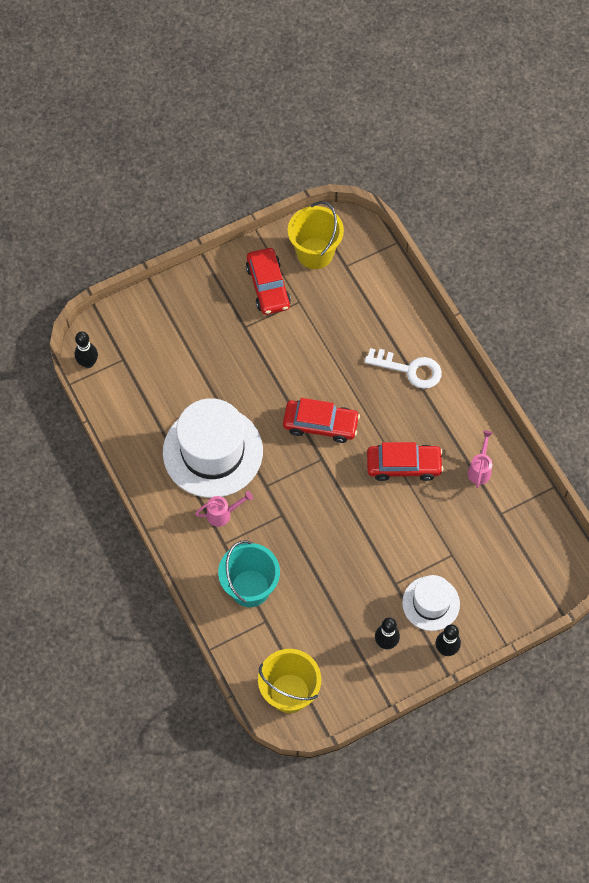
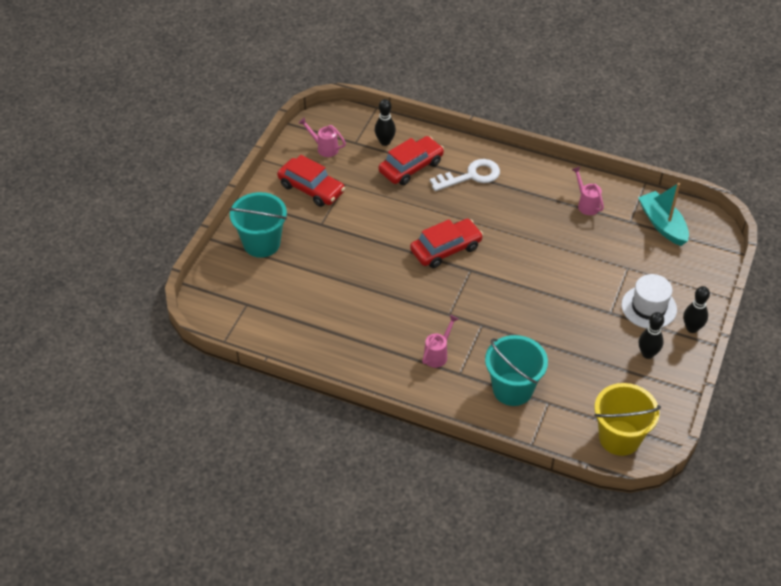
camera: 40 degrees left, 15 degrees down
(88, 363) = (220, 324): black bowling pin -> black bowling pin (385, 142)
(182, 311) = (261, 243): none -> turquoise bucket
(212, 451) = (384, 319): white hat -> none
(315, 253) = (324, 148): yellow bucket -> pink watering can
(403, 465) = (533, 236): red car -> red car (411, 167)
(525, 537) = (662, 224): none -> turquoise boat

